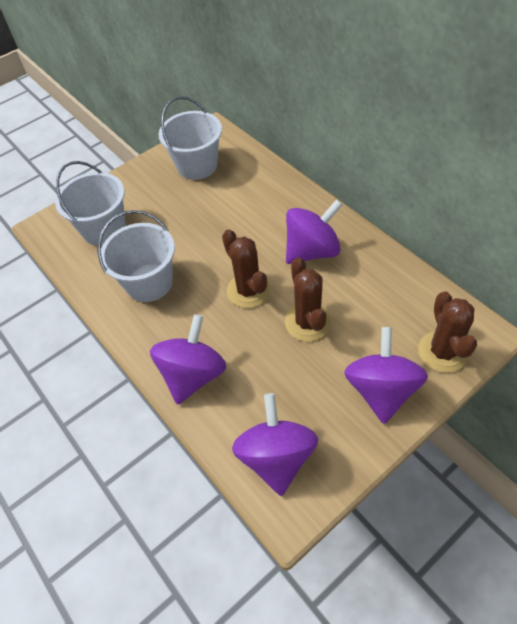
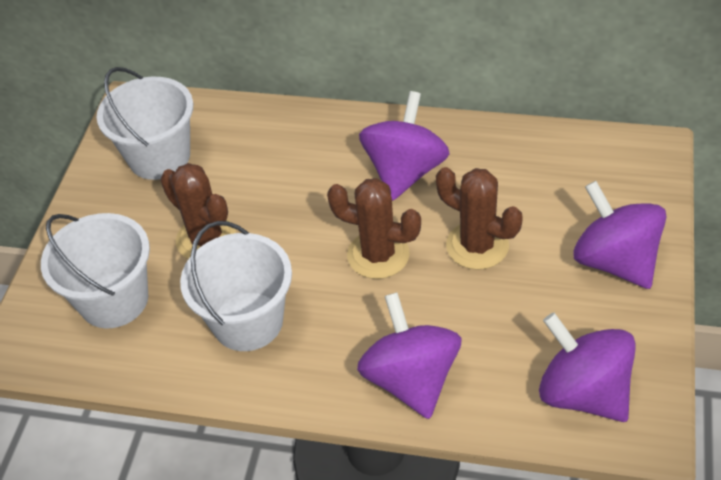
camera: 40 degrees left, 5 degrees down
(442, 352) = (633, 189): brown cactus -> brown cactus (206, 239)

